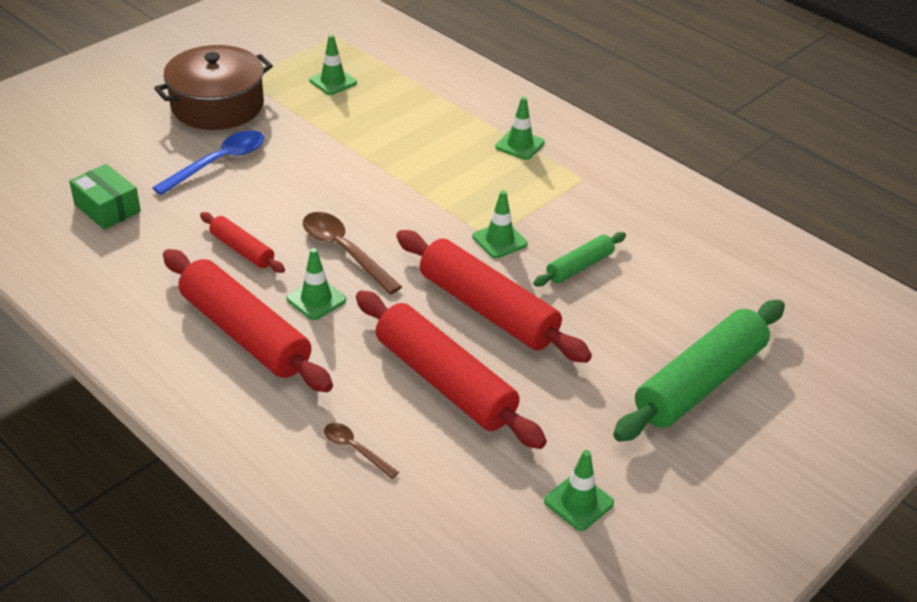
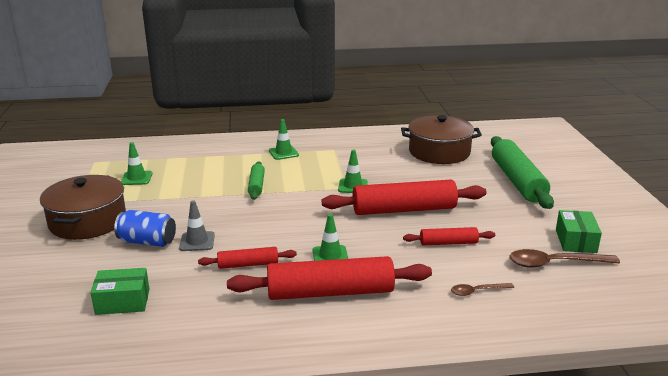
camera: 50 degrees left, 15 degrees down
(218, 162) = (147, 242): blue spoon -> blue can
(251, 193) = (197, 241): none -> grey traffic cone
(344, 251) = (299, 231): brown spoon -> brown spoon (555, 263)
(444, 381) = (448, 243): red rolling pin -> red rolling pin, size x0.51
(578, 502) = (576, 241): green traffic cone -> green box
(579, 267) = (401, 175): green rolling pin -> green rolling pin (256, 185)
(697, 271) = (439, 152): none -> brown pot

